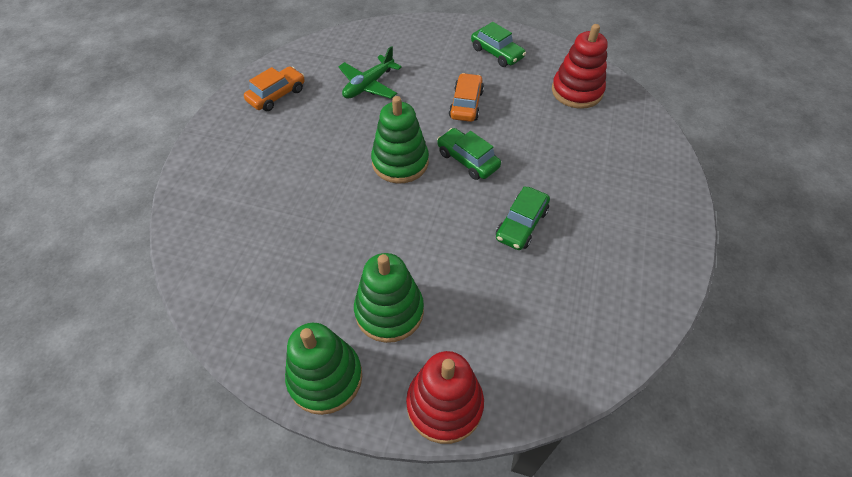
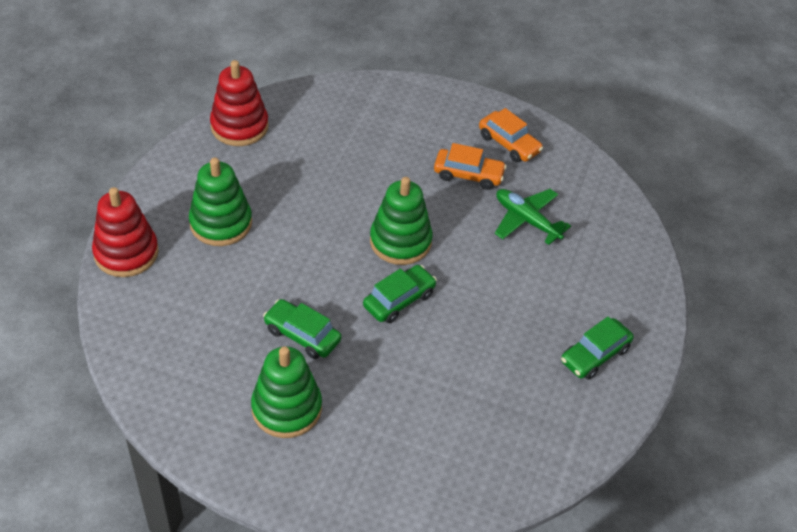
camera: 90 degrees right, 5 degrees down
(325, 378) = (169, 181): green stacking toy -> green stacking toy (286, 408)
(466, 104) = (492, 309): orange car -> orange car (468, 175)
(577, 91) = (516, 433): red stacking toy -> red stacking toy (239, 126)

